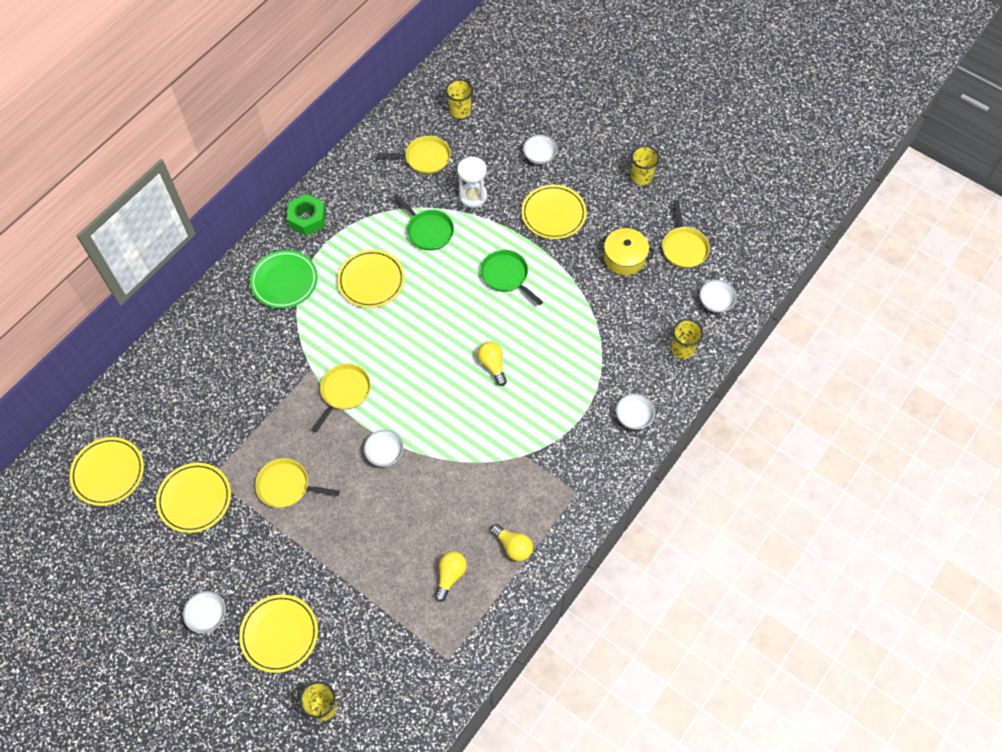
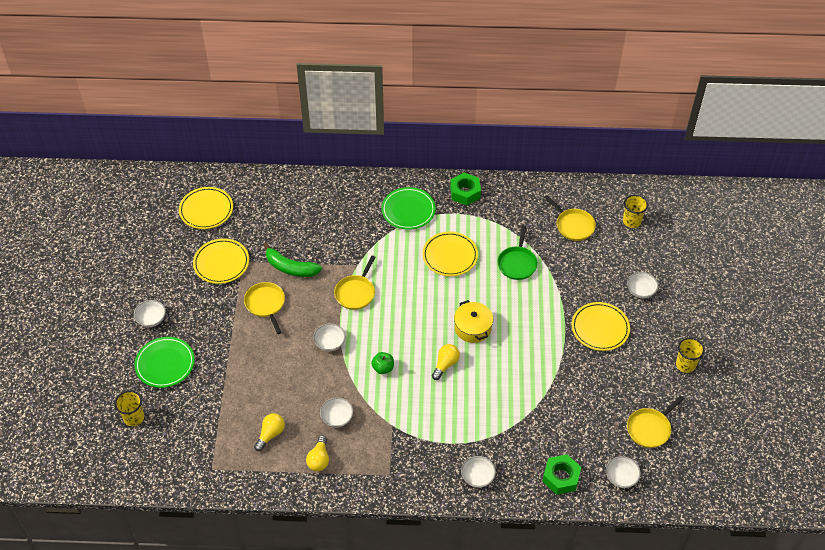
camera: 55 degrees right, 10 degrees down
(260, 434) = (290, 268): none -> green banana
(279, 634) = (165, 364): yellow plate -> green plate
(344, 392) = (356, 293): yellow pan -> yellow pan turned 120 degrees clockwise
(450, 576) = (270, 434): yellow light bulb -> yellow light bulb turned 45 degrees counterclockwise
(453, 423) = (383, 368): none -> green apple
(473, 196) = (569, 271): white hourglass -> none
(478, 500) = (337, 418): none -> white bowl
(506, 275) = (523, 330): green pan -> none
(624, 258) = (604, 394): yellow pot -> yellow pot (473, 328)
(682, 349) = (561, 477): yellow cup -> green nut

